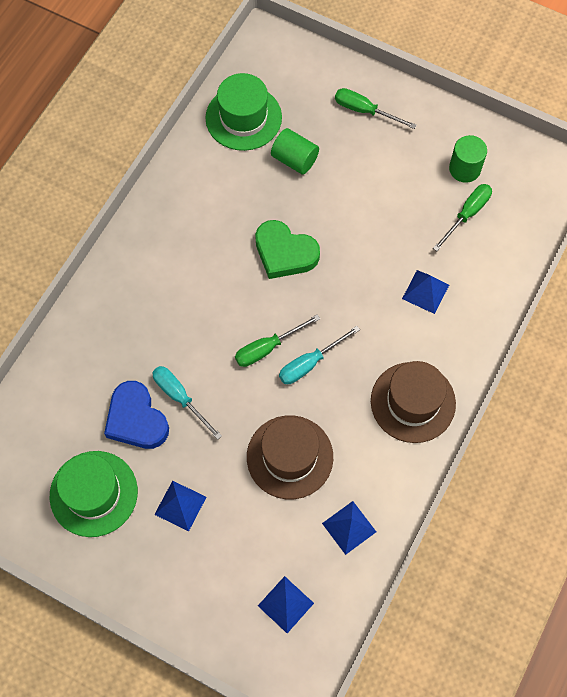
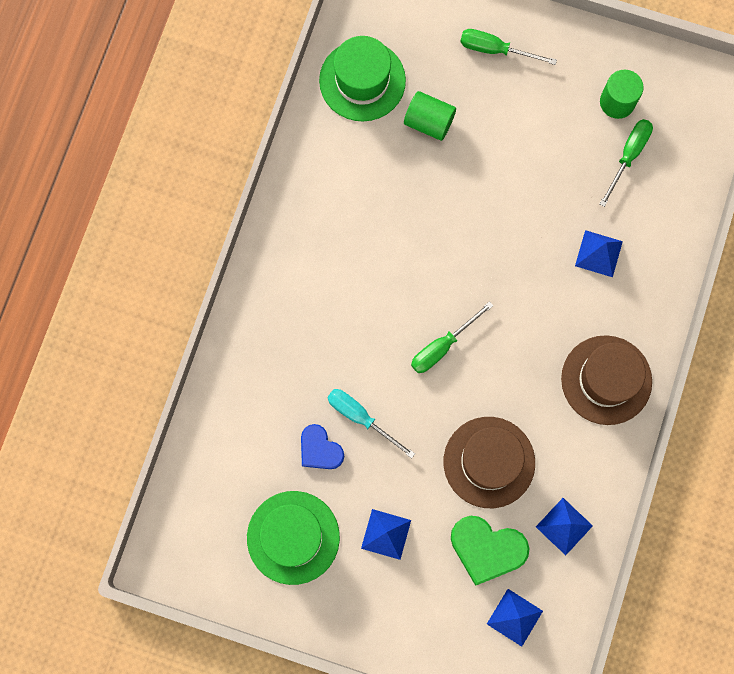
camera: 10 degrees left, 10 degrees up
(136, 419) = (320, 449): blue heart -> blue heart, size x0.65
(285, 253) = (439, 234): green heart -> green heart (487, 549)
(310, 363) = (490, 356): turquoise screwdriver -> none

